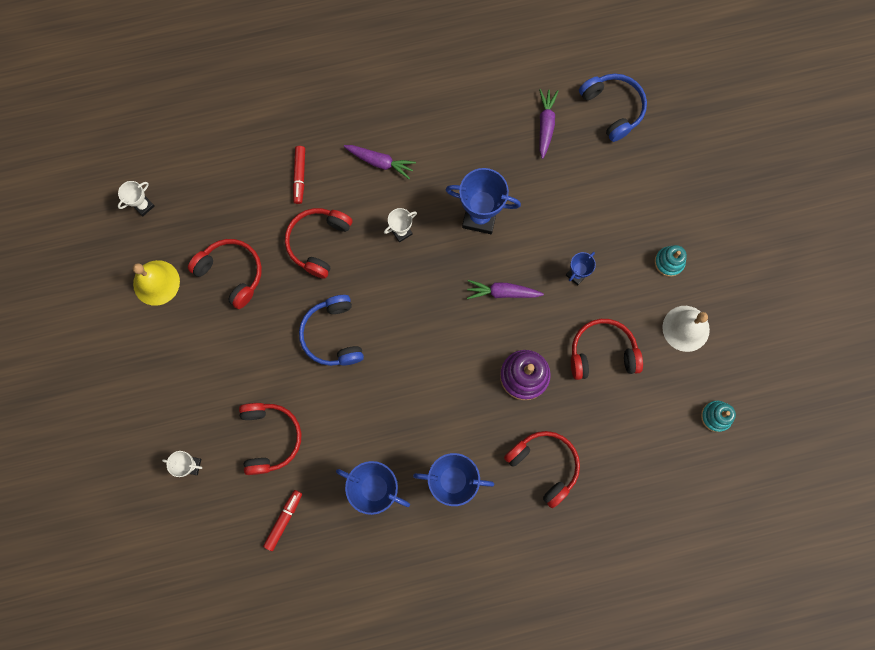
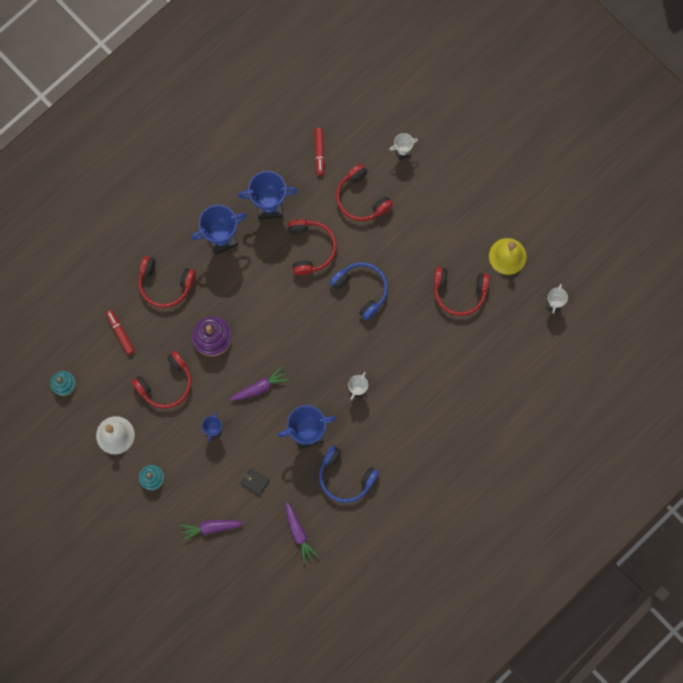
camera: 150 degrees right, 0 degrees up
(299, 176) = (456, 389): red marker -> red marker (120, 333)
(318, 242) = (412, 348): red headphones -> red headphones (310, 248)
(380, 162) = (404, 433): purple carrot -> purple carrot (211, 528)
(562, 199) = (255, 482): none -> black wallet
(613, 108) = (255, 576): blue headphones -> blue headphones (345, 477)

